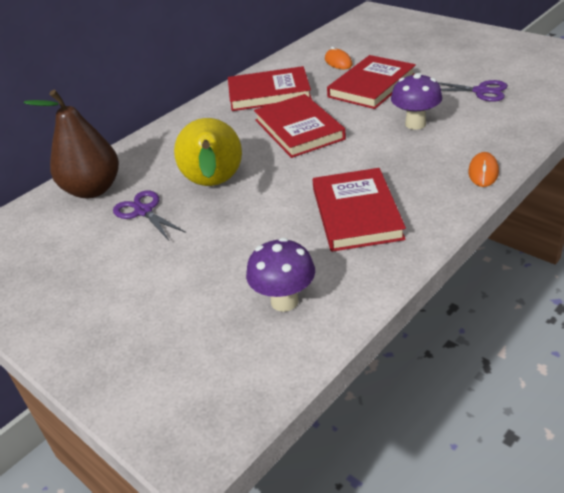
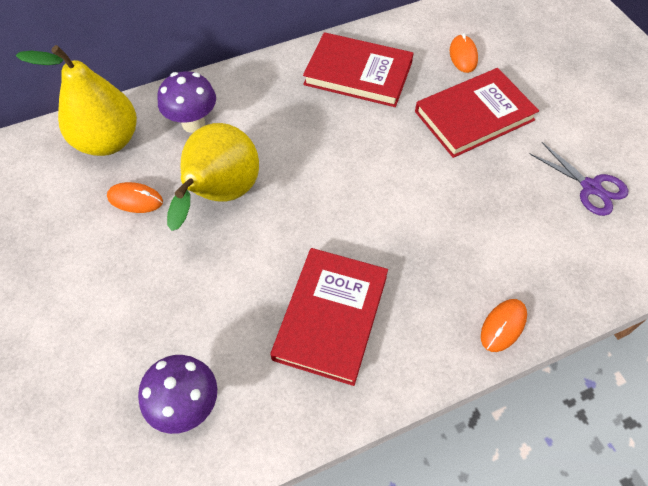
camera: 20 degrees right, 20 degrees up
(93, 189) = (108, 141): brown pear -> yellow pear
(143, 211) = (135, 199): purple scissors -> orange mouse
(299, 129) = (353, 151): red book -> none
(415, 124) = (481, 206): purple mushroom -> purple mushroom (193, 123)

